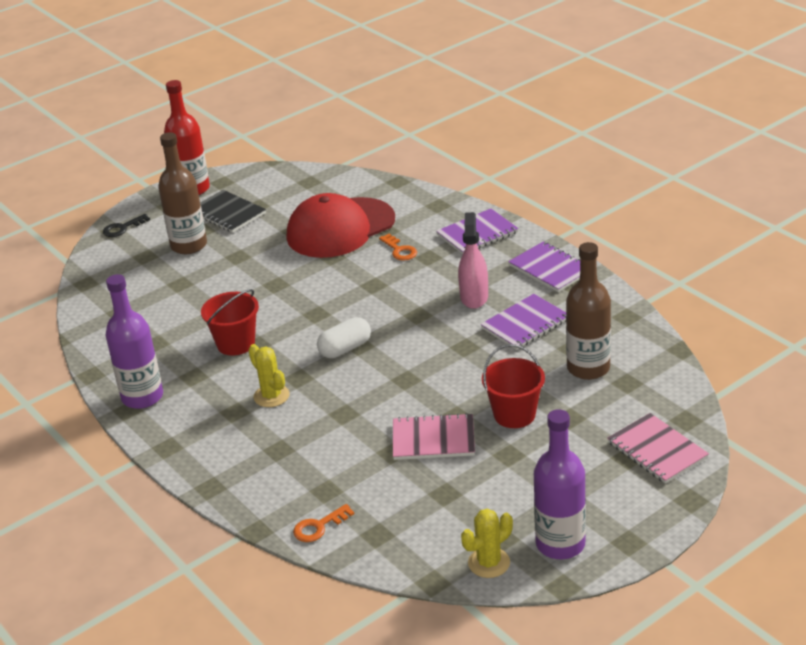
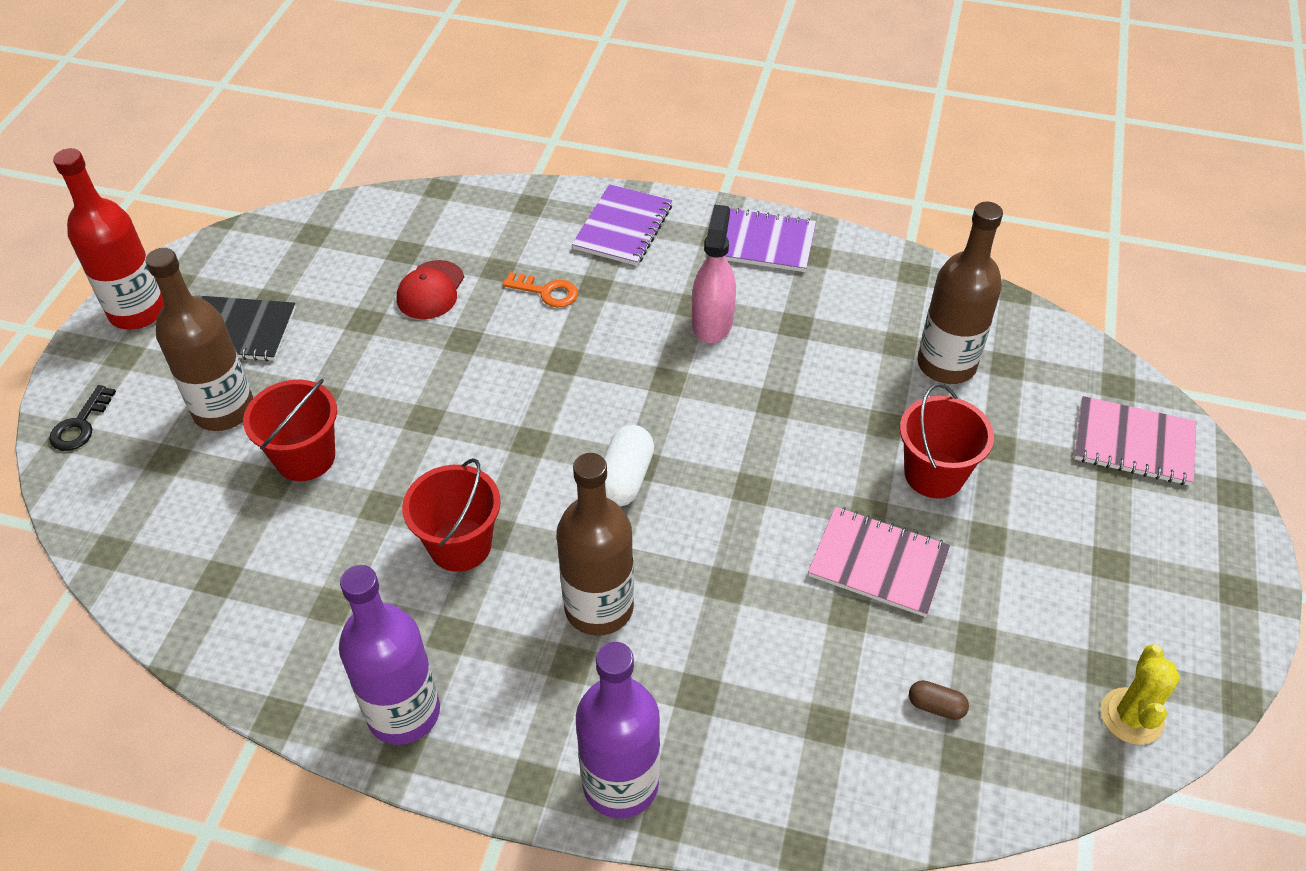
camera: 40 degrees left, 15 degrees up
(204, 279) = (305, 457): none -> red bucket
(271, 396) = (599, 608): yellow cactus -> brown bottle
(319, 527) = (878, 791): orange key -> none
(340, 228) = (431, 290): red cap -> red cap, size x0.46
(389, 509) = (936, 706): none -> brown capsule
(433, 439) = (878, 563): pink notebook -> pink notebook turned 60 degrees clockwise
(474, 297) = (712, 322): pink spray bottle -> pink spray bottle turned 45 degrees clockwise
(525, 324) = (812, 334): purple notebook -> none
(560, 544) = (1176, 637): purple bottle -> purple bottle (620, 783)

